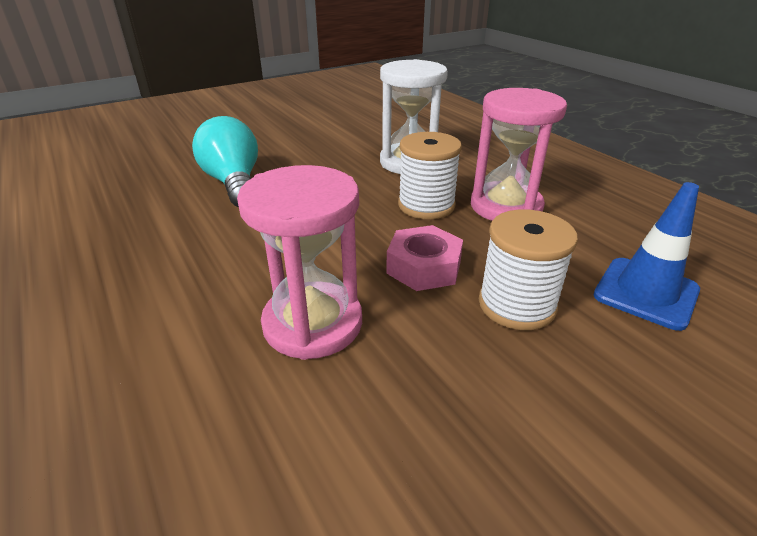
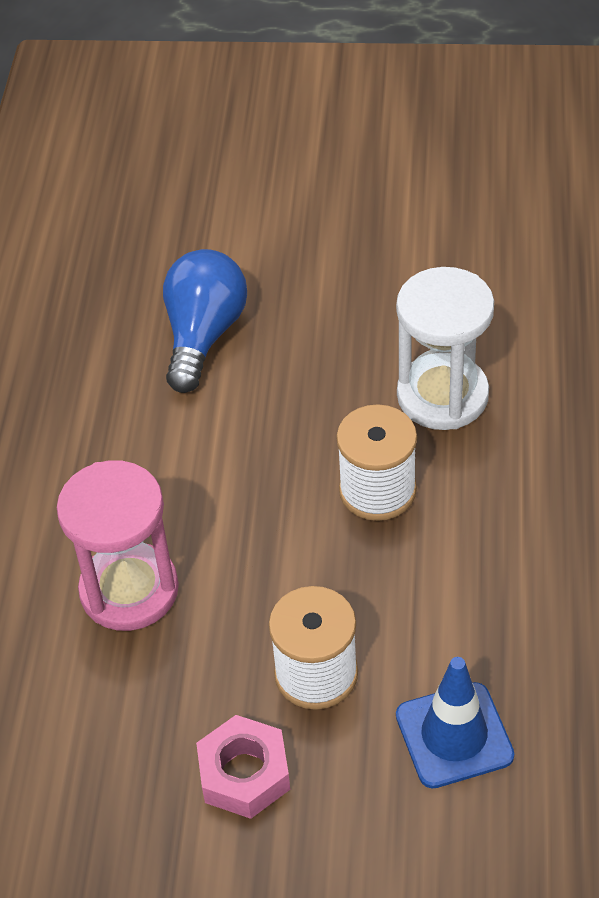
camera: 40 degrees right, 15 degrees up
(234, 183) = (203, 335): turquoise light bulb -> blue light bulb
(424, 267) = (281, 580): pink nut -> pink nut (244, 774)
(506, 206) = (466, 542): pink hourglass -> none

